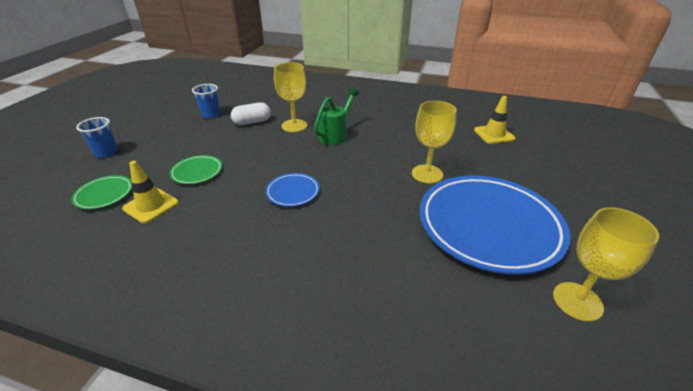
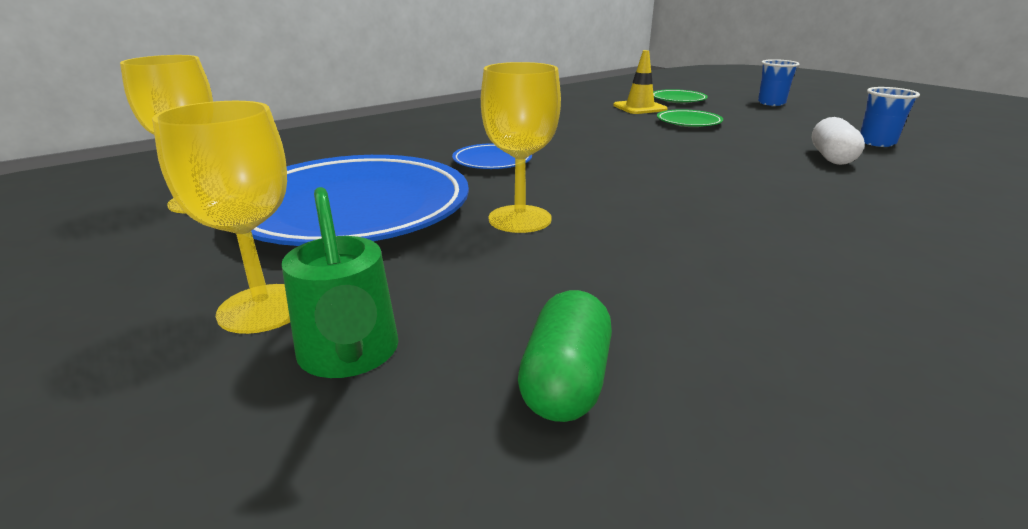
camera: 125 degrees right, 10 degrees down
(293, 192) = (592, 146): blue plate -> blue plate (492, 161)
(294, 126) = (800, 177): yellow goblet -> yellow goblet (263, 308)
(335, 135) = (735, 195): green watering can -> green watering can (350, 357)
(494, 134) = (565, 381): yellow traffic cone -> green capsule

